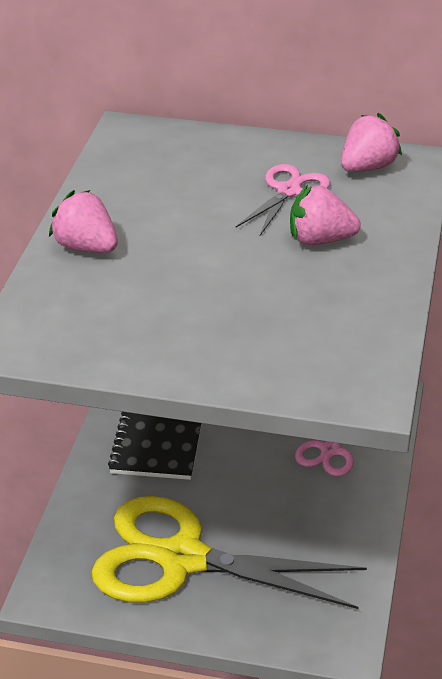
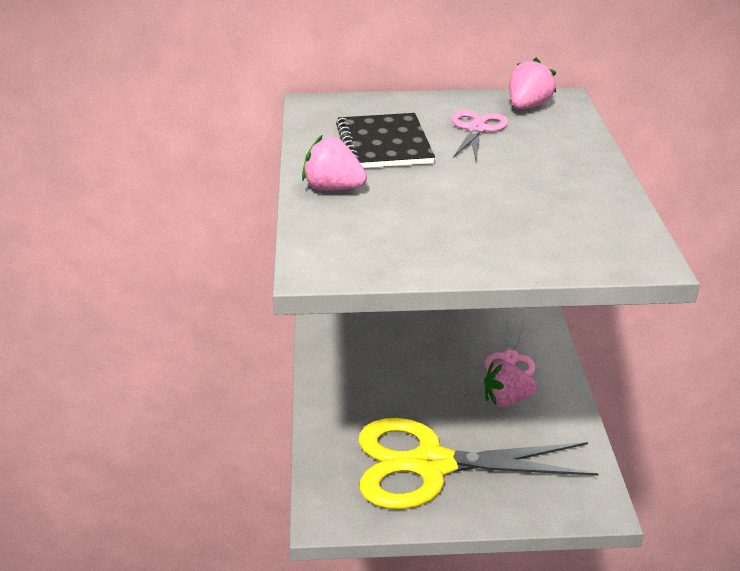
camera: 15 degrees left, 5 degrees down
(157, 442) = (365, 376): black notebook -> black notebook (384, 144)
(320, 240) = (526, 158): pink strawberry -> pink strawberry (506, 400)

